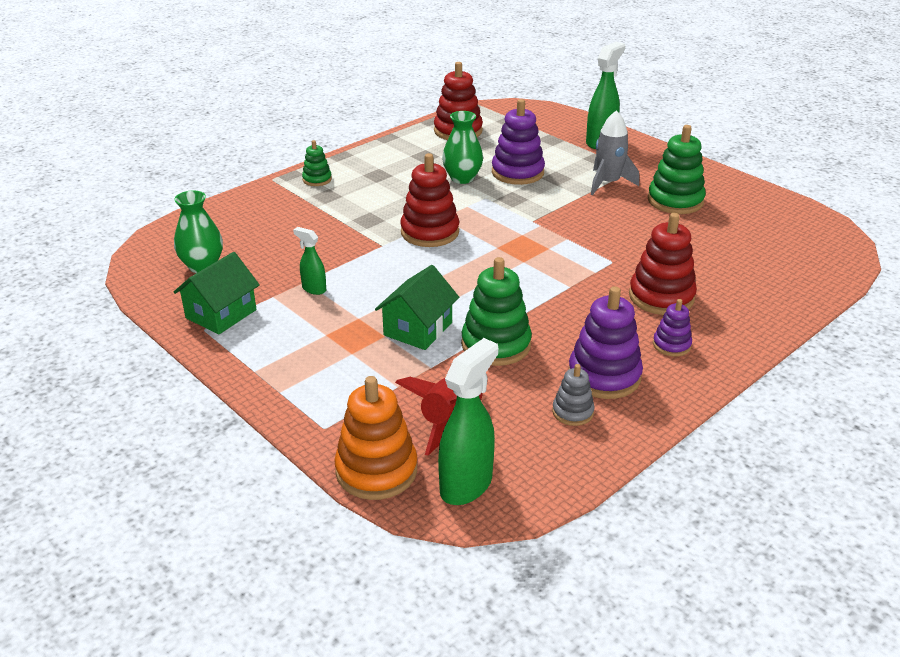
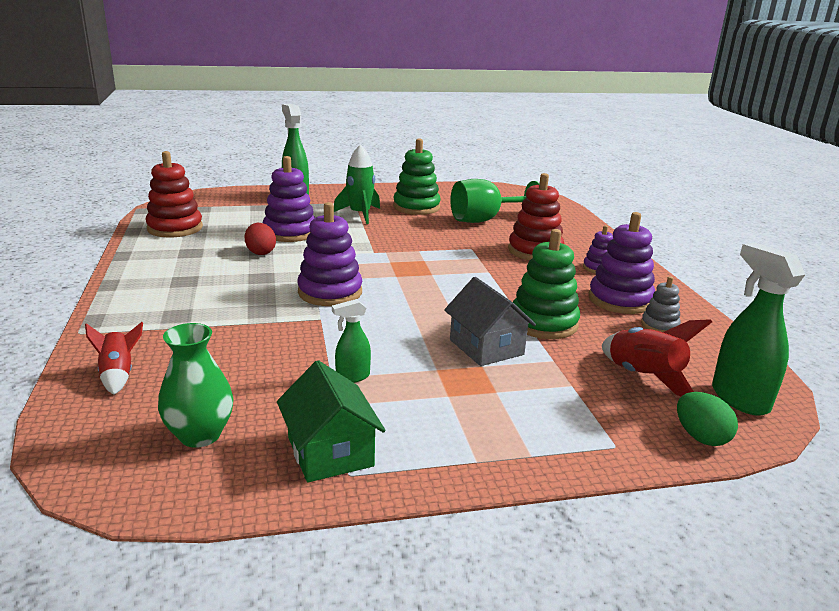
camera: 60 degrees left, 10 degrees down
(239, 213) = (118, 375): none -> red rocket
(317, 179) = (132, 310): green stacking toy -> none
(376, 470) = (701, 437): orange stacking toy -> green egg
(418, 329) = (486, 347): green house -> grey house
(430, 232) = (330, 292): red stacking toy -> purple stacking toy
(462, 178) = (260, 252): green vase -> red egg
(608, 183) = (360, 214): grey rocket -> green rocket
(703, 245) = (485, 220): none -> green goblet

